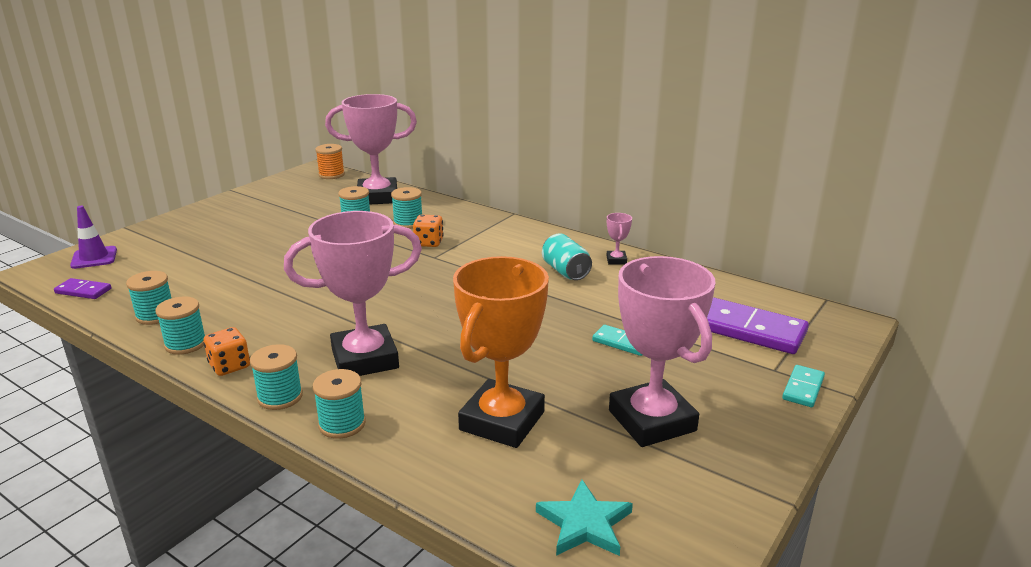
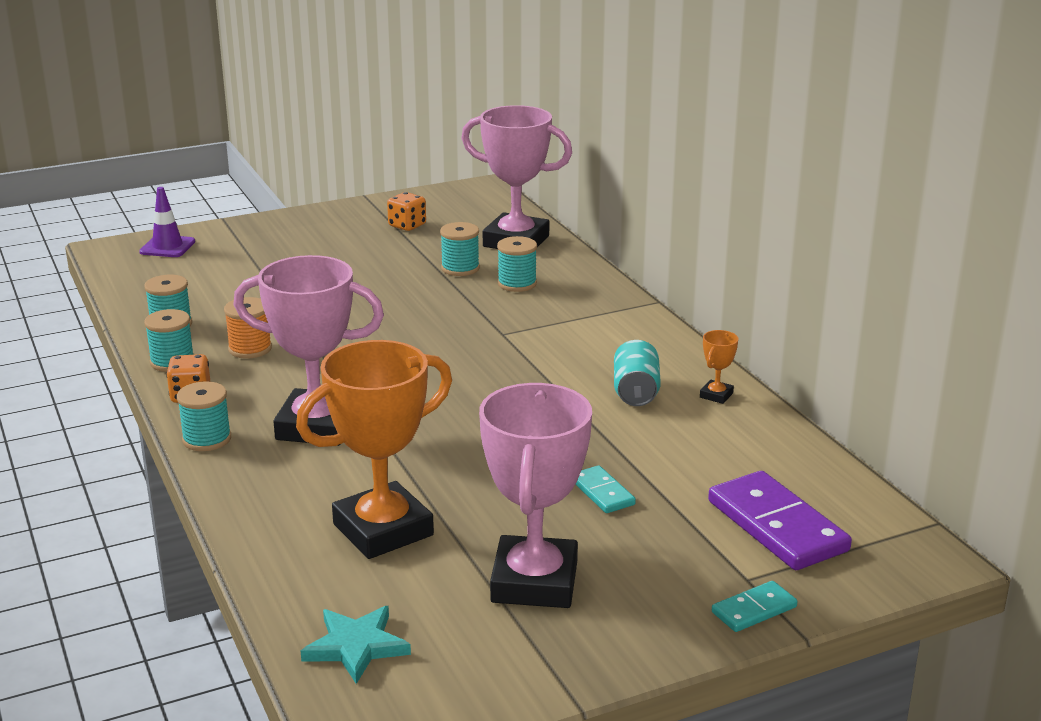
camera: 30 degrees right, 0 degrees up
(83, 291) = (130, 281): purple domino -> none
(331, 175) = (492, 199): orange spool -> orange spool (250, 349)
(342, 424) = (236, 482): turquoise spool -> none
(429, 243) = (514, 314): orange dice -> orange dice (407, 225)
(616, 260) = (716, 395): pink trophy -> orange trophy

